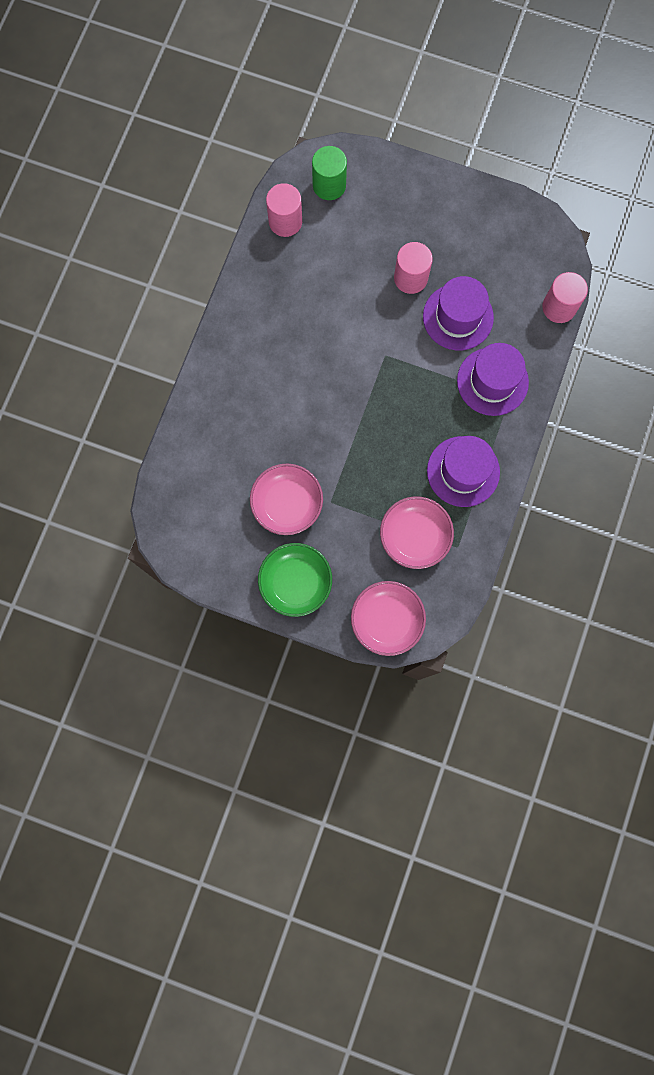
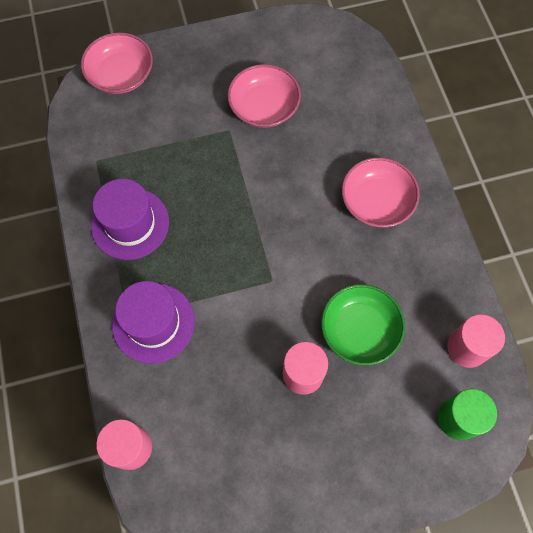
camera: 145 degrees right, 10 degrees down
(295, 582) = (213, 58): green bowl -> green bowl (359, 330)
(414, 536) = (139, 147): pink bowl -> pink bowl (376, 202)
(458, 317) = (228, 365): purple hat -> none

